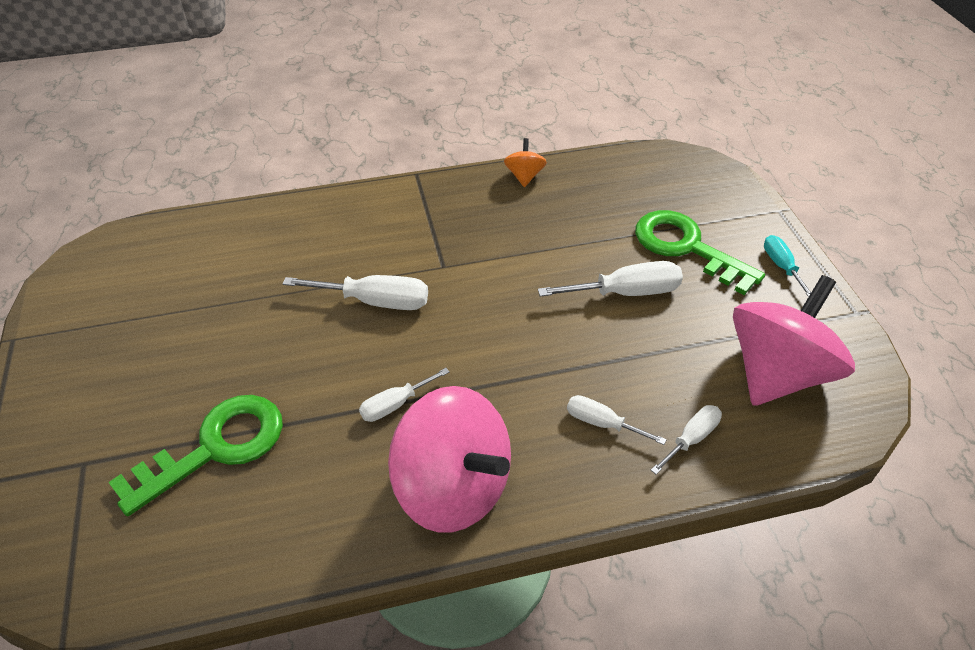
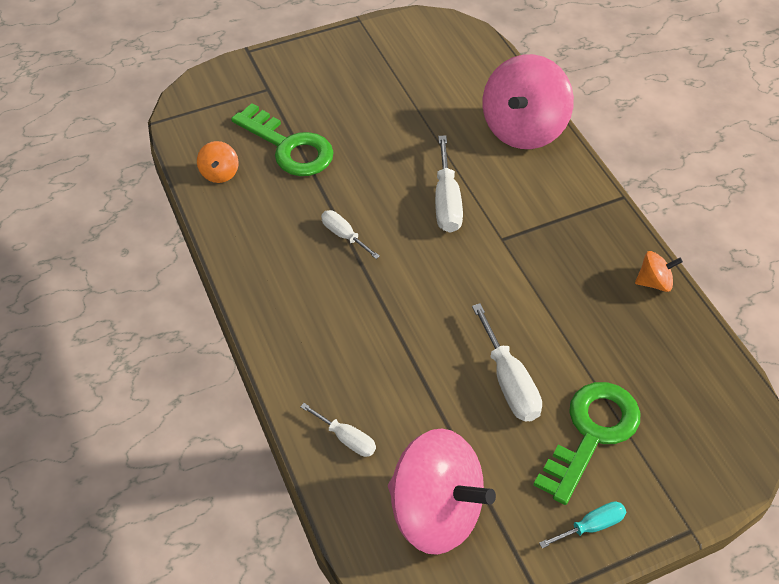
camera: 80 degrees right, 5 degrees up
(226, 543) = (220, 173): none -> orange spinning top
(453, 487) = (276, 283): pink spinning top -> pink spinning top (523, 129)
(602, 423) = (351, 372): white screwdriver -> none

